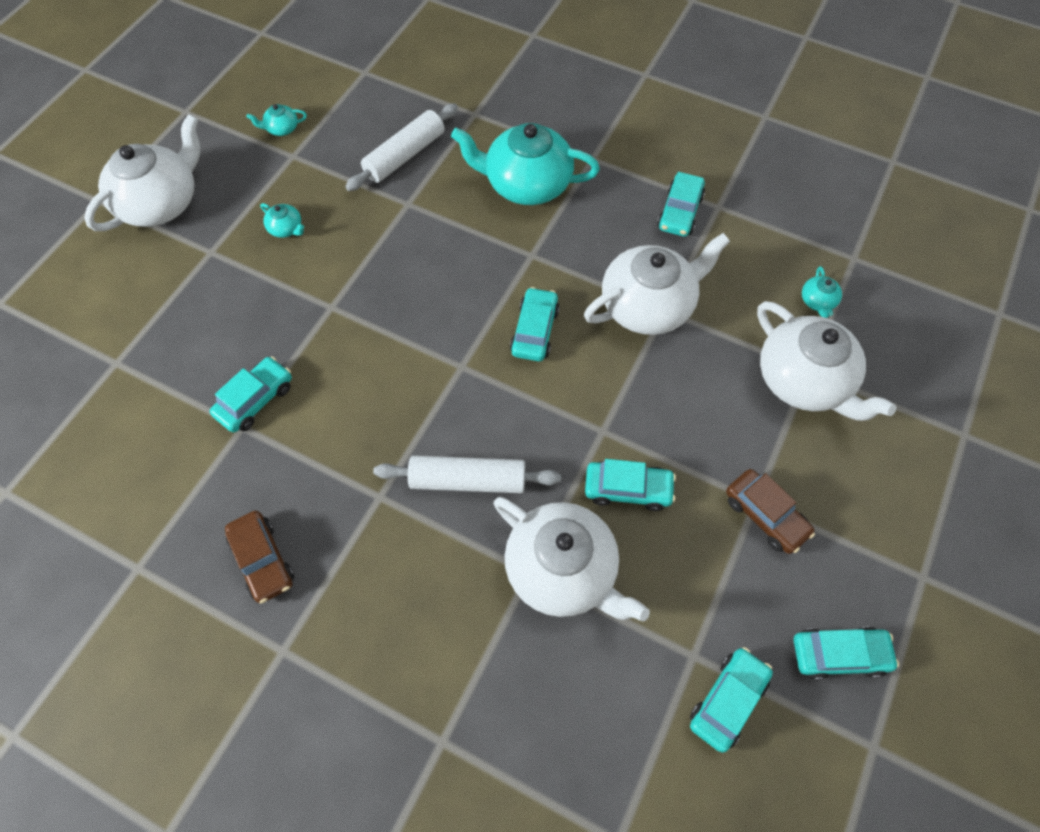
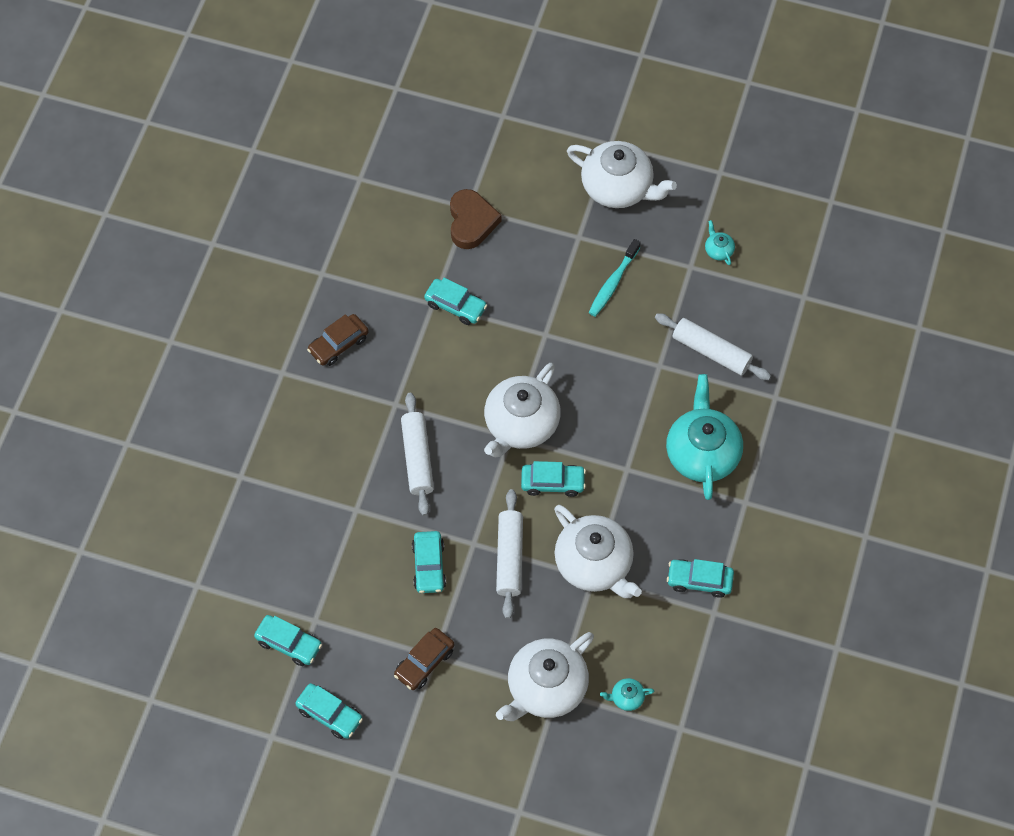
camera: 80 degrees right, 0 degrees up
(139, 362) = (471, 222): none -> brown heart
(286, 229) = (613, 283): turquoise teapot -> turquoise toothbrush
(562, 570) = (361, 530): white teapot -> white teapot (520, 424)
(628, 393) = (509, 558): none -> white rolling pin
(839, 654) = (329, 714): turquoise car -> turquoise car turned 45 degrees counterclockwise

